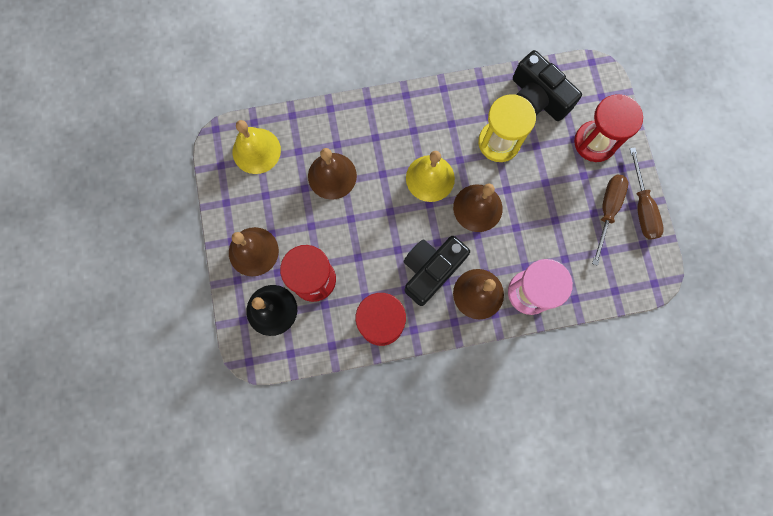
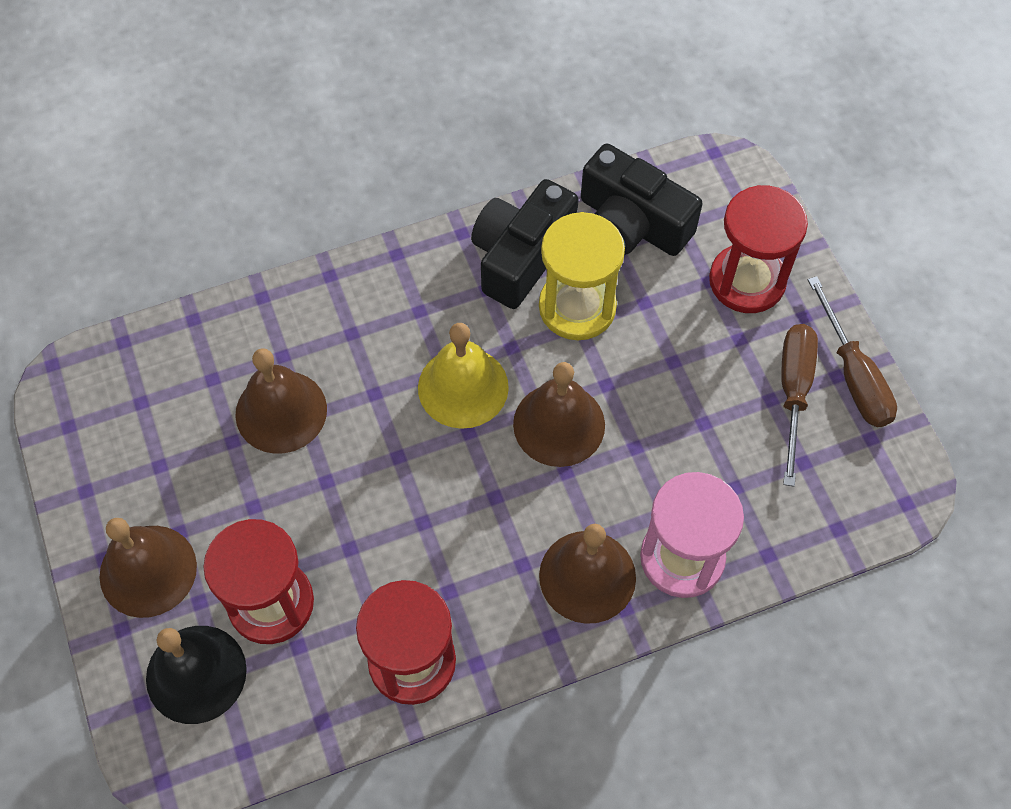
camera: 10 degrees left, 15 degrees down
(256, 151) = (133, 390): yellow bell -> none
(431, 270) = (491, 549): black camera -> black camera (521, 256)

